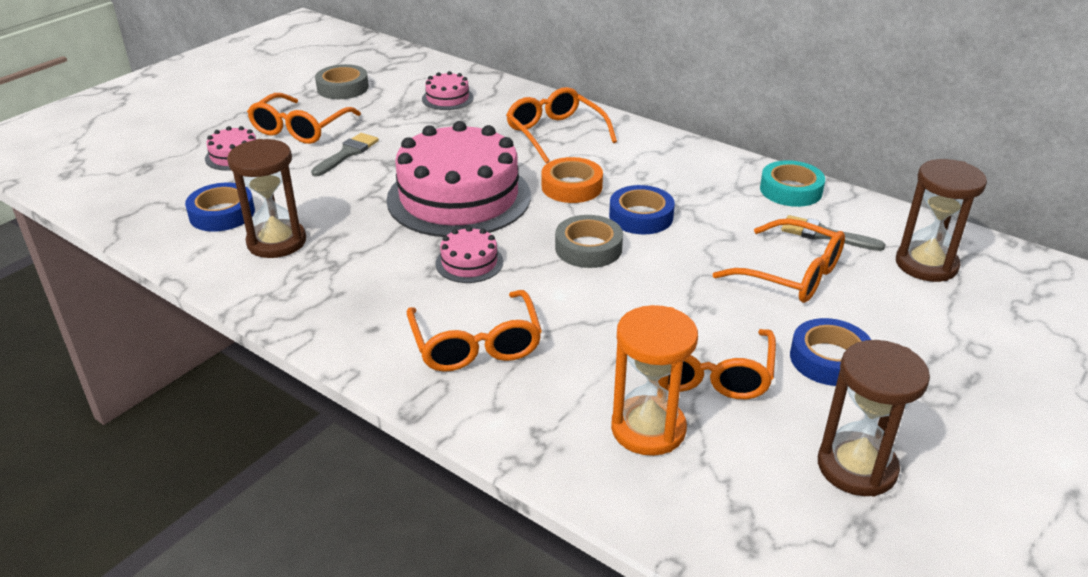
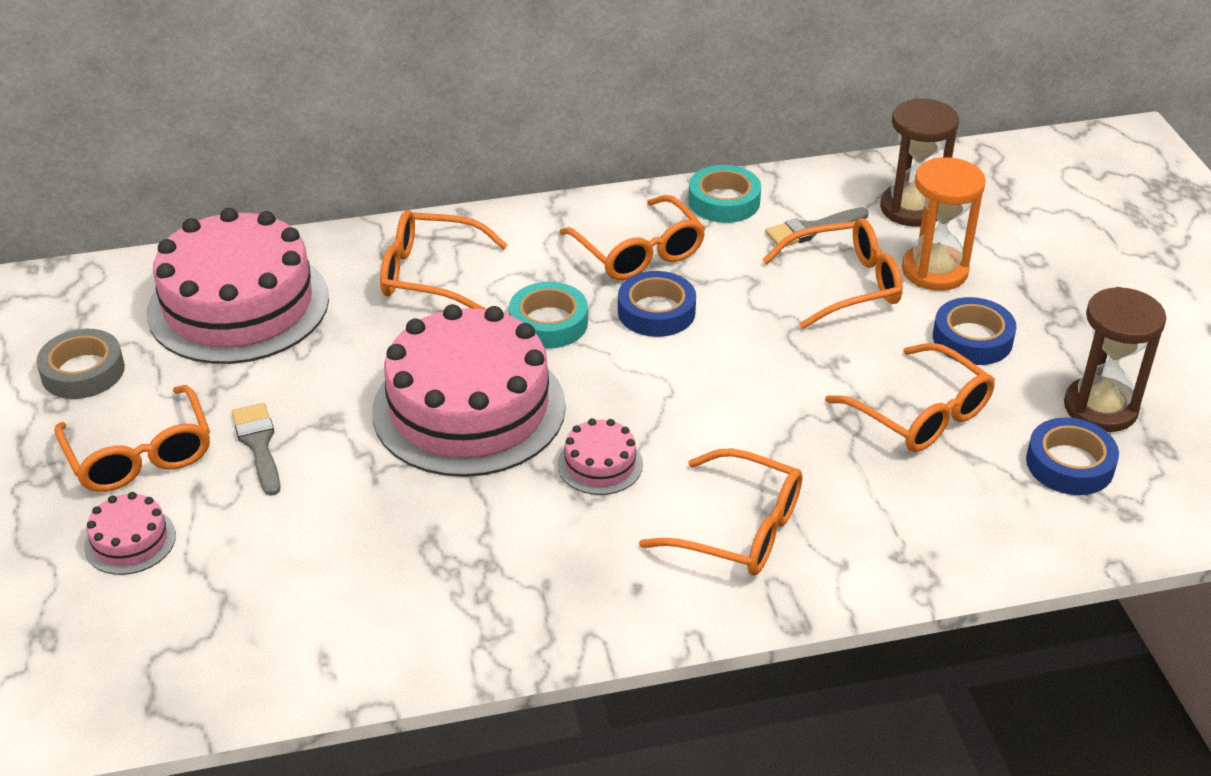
camera: 50 degrees left, 5 degrees up
(222, 214) = (262, 608): blue tape -> blue tape (1069, 464)
(276, 242) = (385, 588): brown hourglass -> none
(447, 98) = (238, 305): pink cake -> pink cake, size x2.34
(571, 187) = (548, 323): orange tape -> turquoise tape
(588, 248) = (668, 374): grey tape -> none
(648, 429) = (958, 489): orange hourglass -> orange hourglass (934, 271)
(686, 185) = (638, 252): none -> orange glasses

